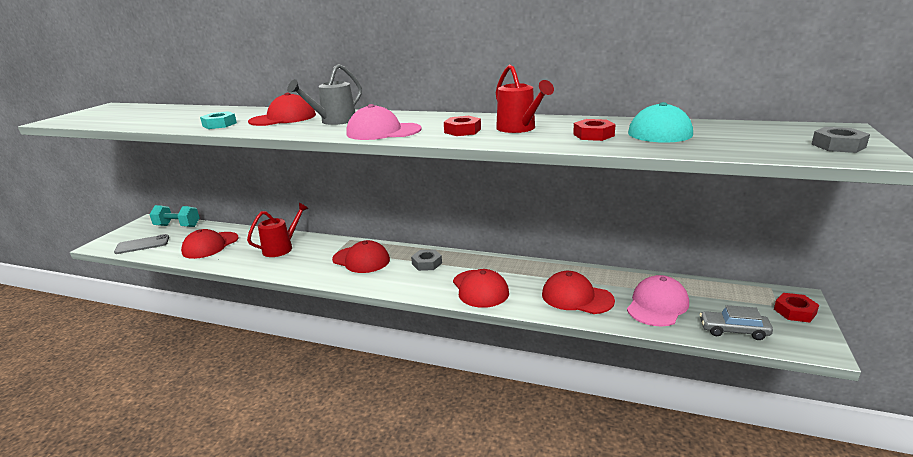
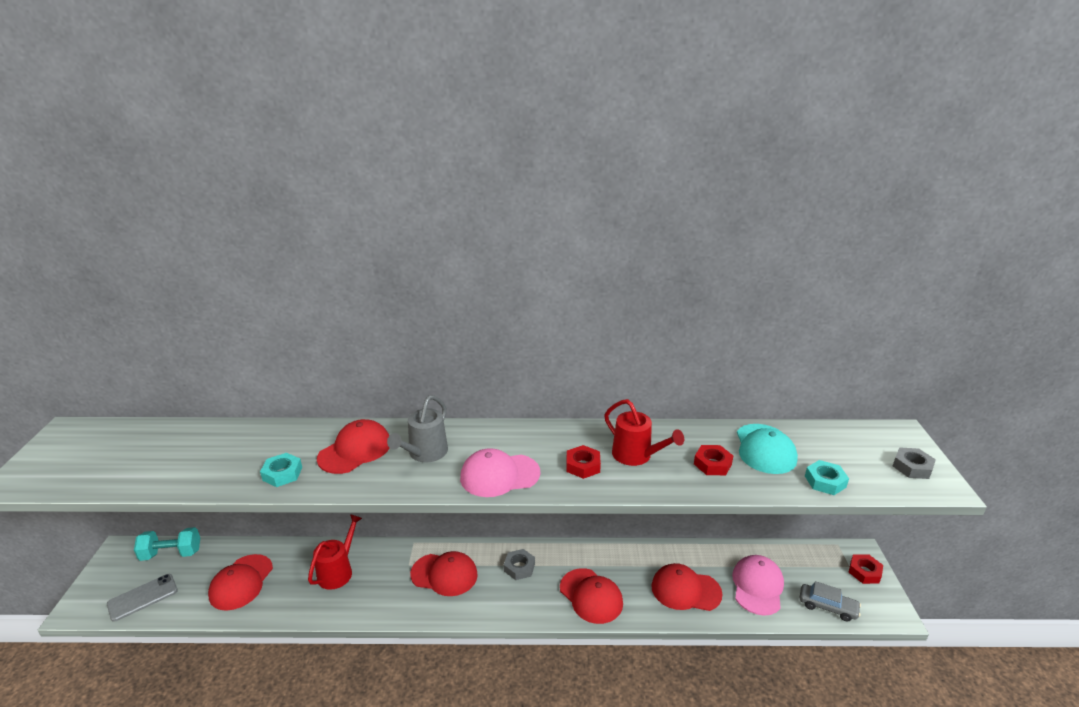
camera: 20 degrees left, 5 degrees up
(715, 148) = (825, 481): none -> turquoise nut
(733, 331) = (827, 607): grey car -> grey car turned 150 degrees counterclockwise

